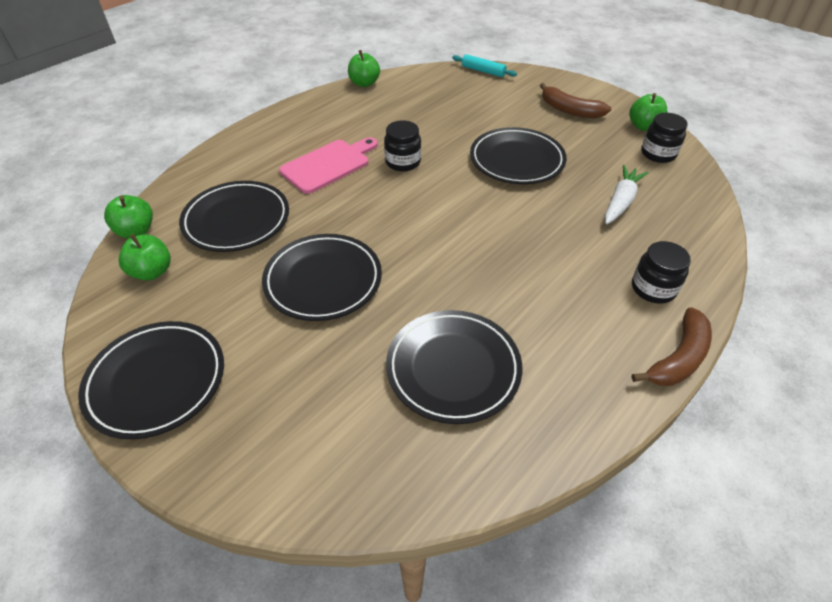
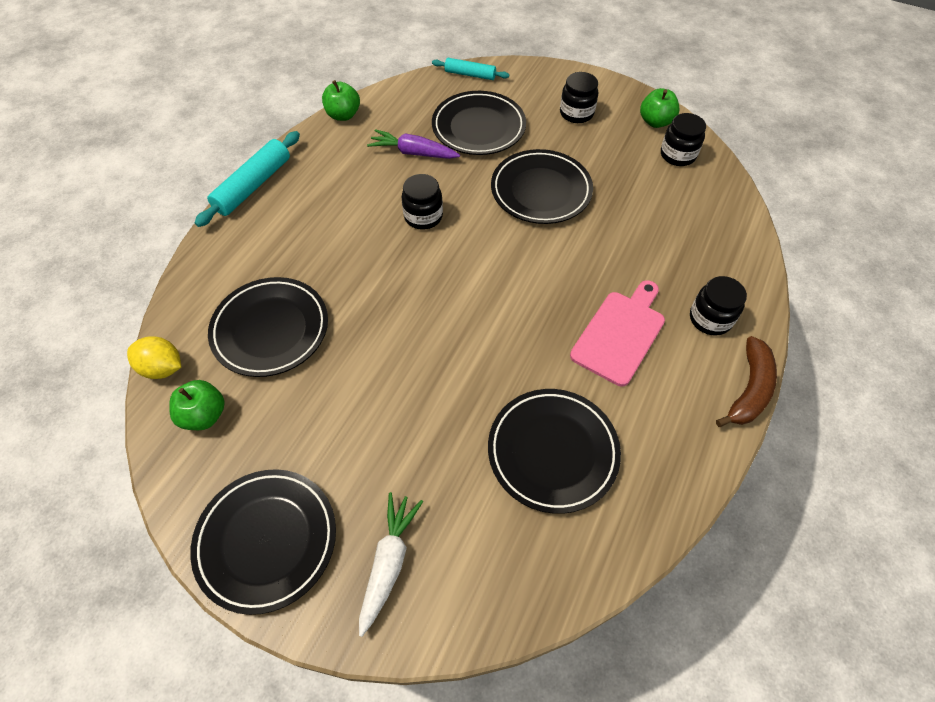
camera: 15 degrees left, 10 degrees up
(136, 231) = (163, 368): green apple -> yellow lemon
(270, 119) = (253, 185): none -> turquoise rolling pin
(323, 280) = (392, 383): black plate -> black plate (478, 127)
(328, 165) = (344, 236): pink cutting board -> pink cutting board (620, 334)
(413, 117) = (413, 153): none -> purple carrot
(570, 110) = (576, 113): brown banana -> black jar
(621, 201) = (656, 222): white carrot -> white carrot (389, 562)

